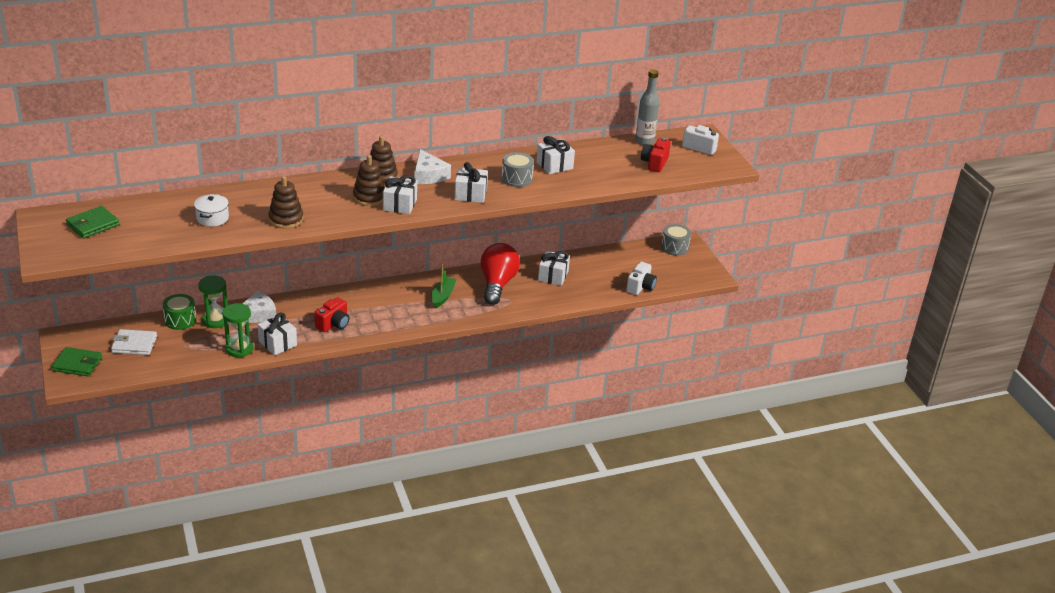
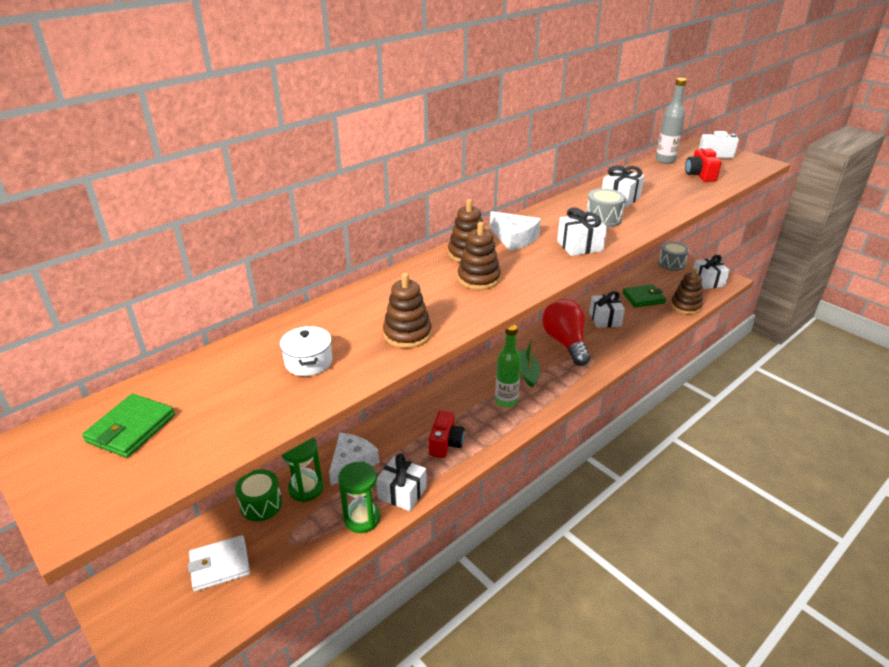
camera: 20 degrees left, 0 degrees up
(77, 364) = (152, 632): green wallet -> green wallet (643, 298)
(400, 205) = (521, 277): white gift -> white gift (708, 281)
(405, 311) = (506, 401): none -> green bottle
(640, 287) = (685, 306): white camera -> brown stacking toy

